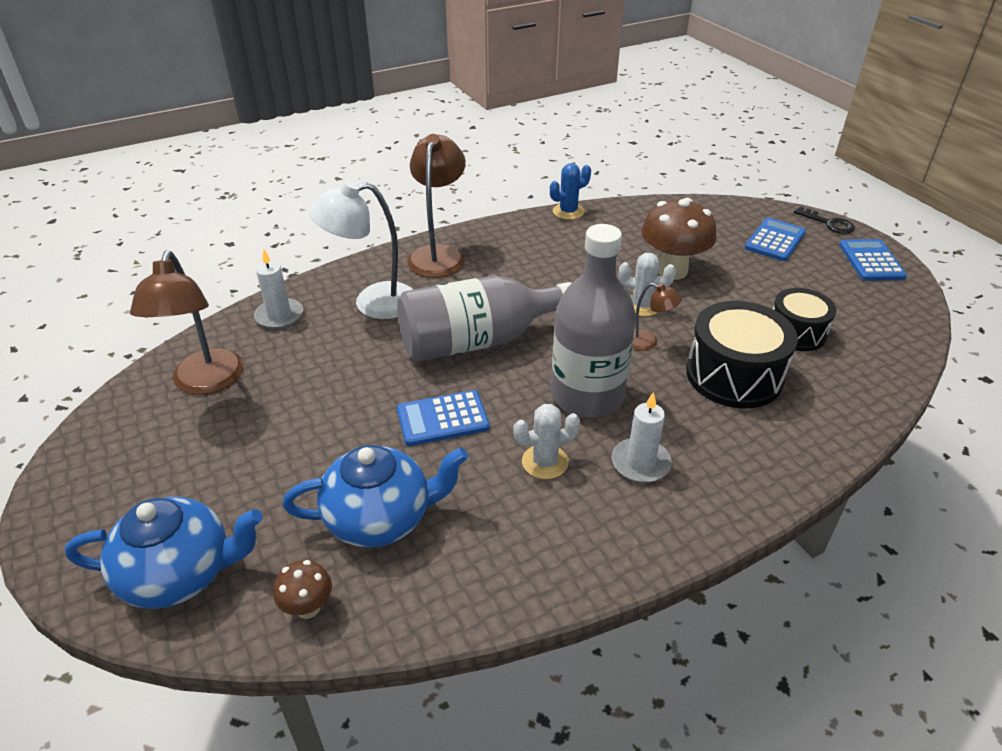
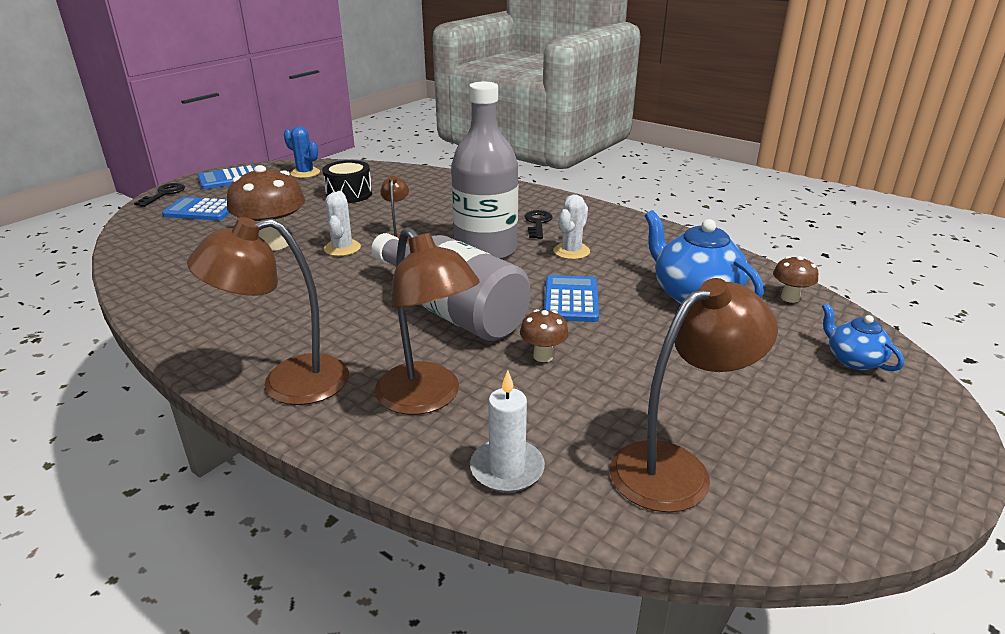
camera: 115 degrees left, 10 degrees down
(180, 574) = (853, 360): blue teapot -> blue teapot, size x0.55
(372, 303) = (427, 398): white lamp -> brown lamp
(372, 369) = (543, 356): none -> brown mushroom
(442, 419) = (571, 300): blue calculator -> blue calculator turned 135 degrees counterclockwise
(545, 462) = (571, 251): white cactus -> white cactus turned 75 degrees clockwise
(568, 212) = (147, 317): blue cactus -> blue cactus (305, 173)
(640, 463) = (537, 223): white candle -> black key
(734, 375) = (417, 207): black drum -> none

